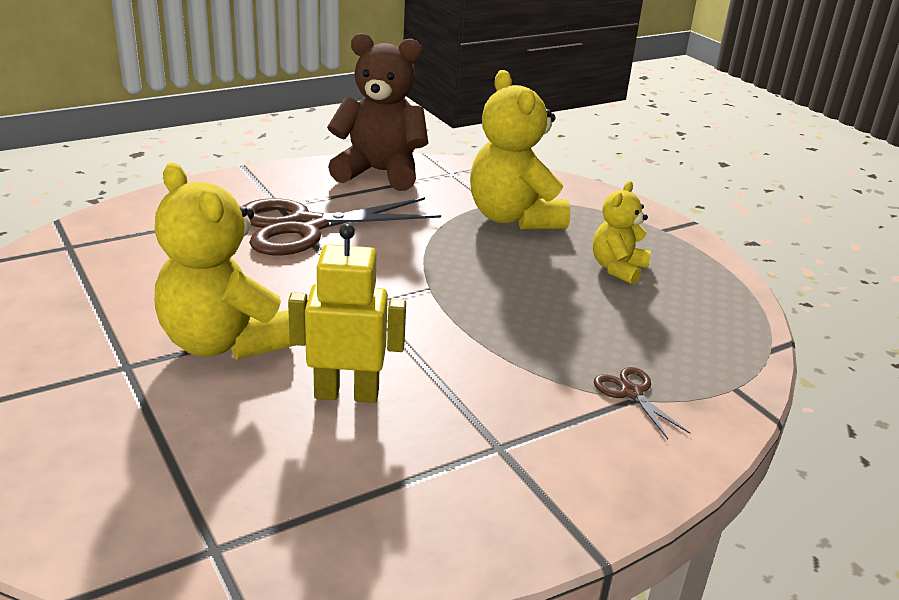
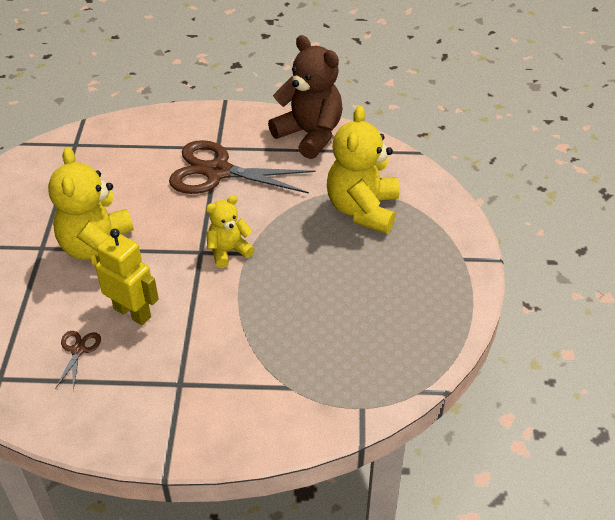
camera: 35 degrees right, 15 degrees up
(617, 269) = (389, 282): yellow teddy bear -> yellow teddy bear (228, 251)
(631, 393) = (291, 382): brown scissors -> brown scissors (78, 350)

